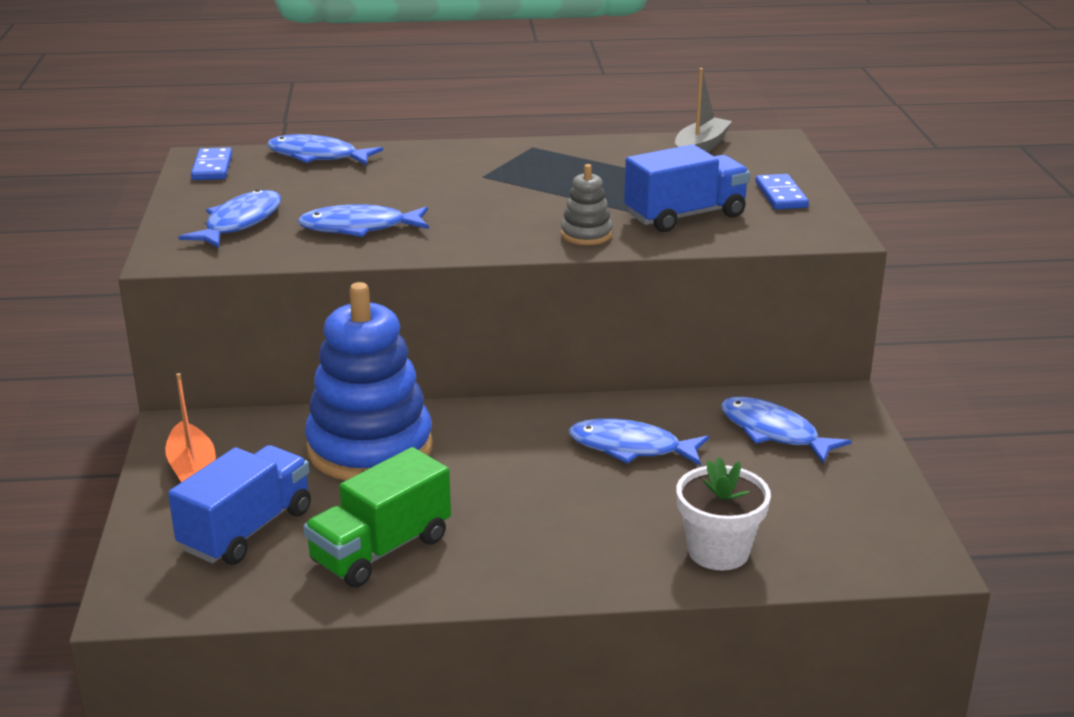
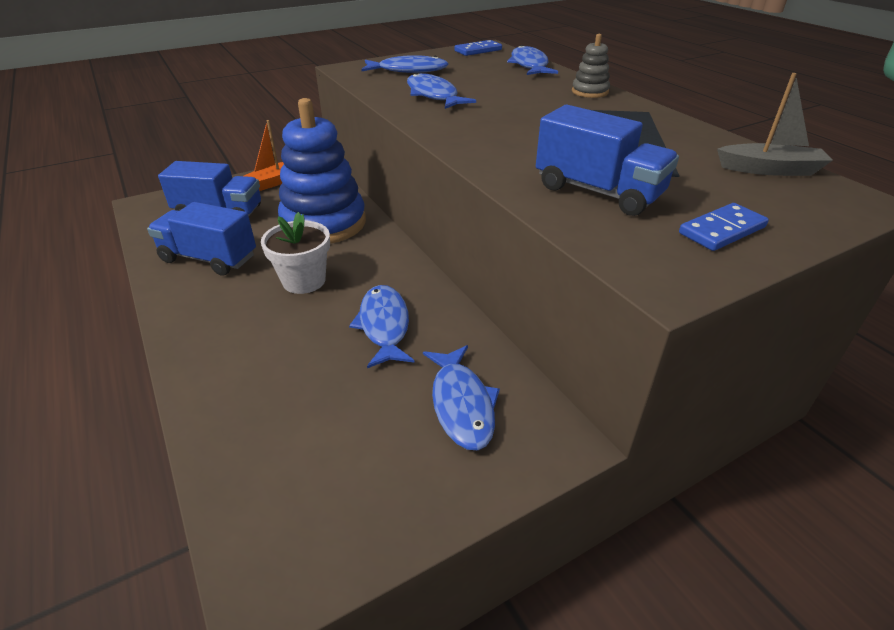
camera: 65 degrees right, 10 degrees up
(381, 550) = (209, 258): green truck -> blue truck
(586, 235) = (505, 160): grey stacking toy -> grey stacking toy (590, 92)
(718, 551) = (244, 414): white flower pot -> white flower pot (304, 281)
(774, 432) = (461, 404): blue fish -> blue fish turned 150 degrees clockwise

